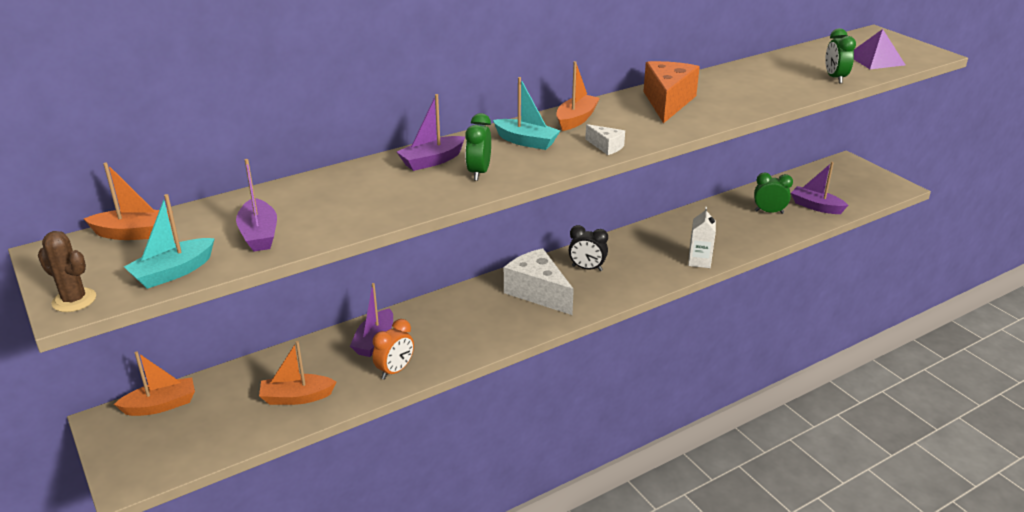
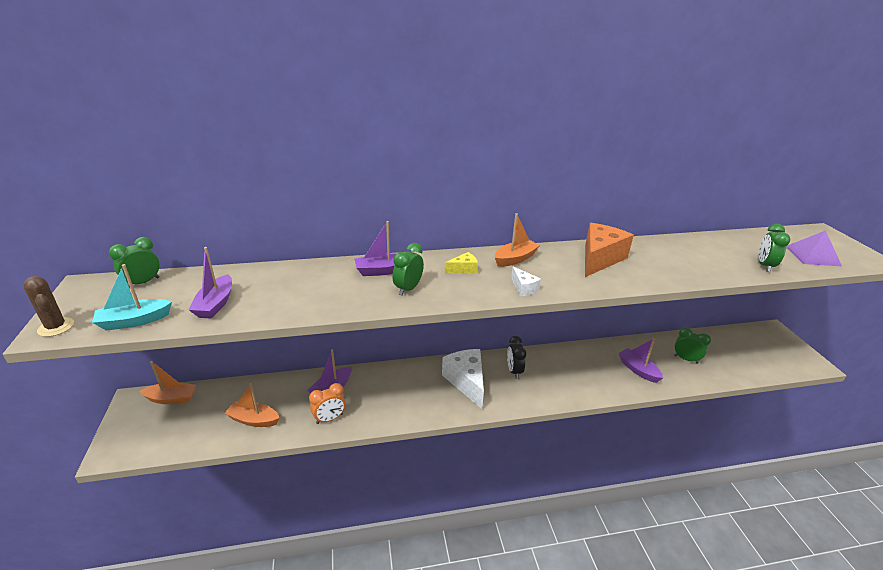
camera: 20 degrees right, 0 degrees up
(134, 233) = (143, 283): orange boat -> green clock
(526, 141) = (463, 270): turquoise boat -> yellow cheese
(587, 268) = (514, 371): black clock -> black clock turned 45 degrees clockwise
(699, 261) = (607, 389): white carton -> none
(816, 206) = (730, 364): purple boat -> purple boat (638, 370)

